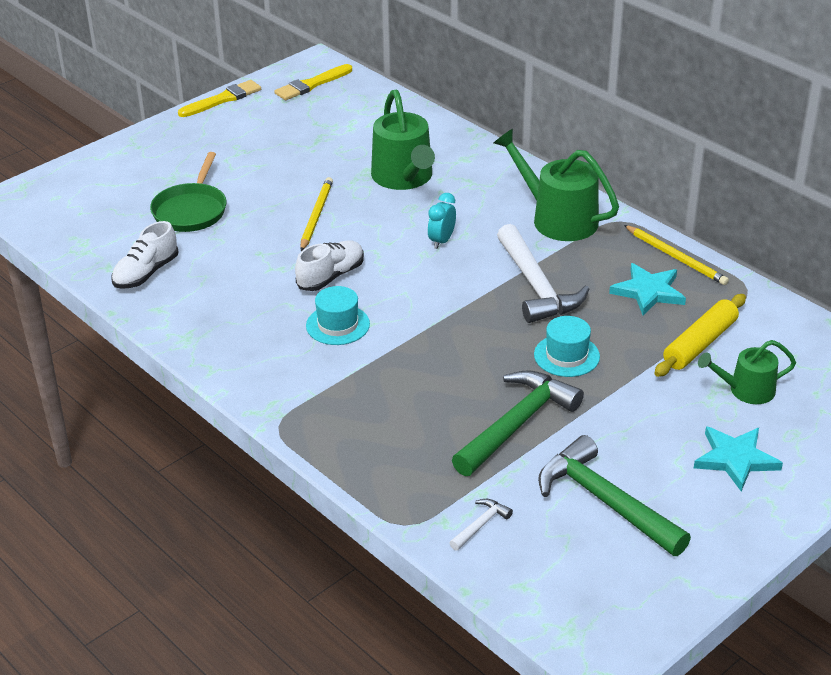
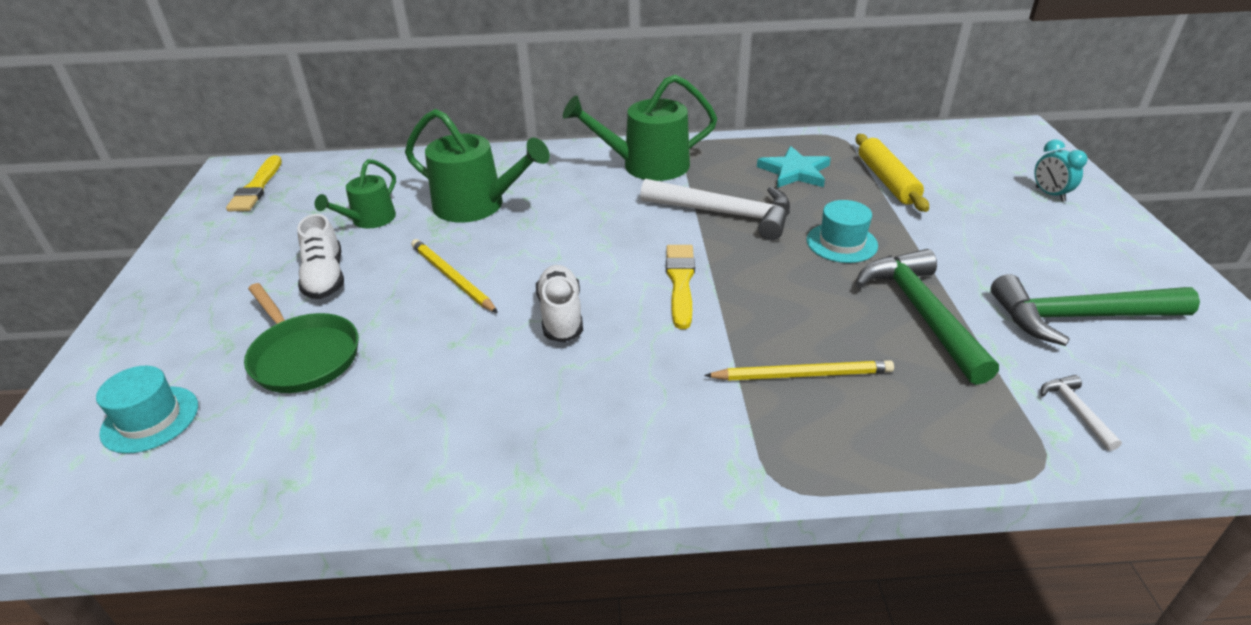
camera: 50 degrees left, 0 degrees up
(146, 273) = (355, 454): white shoe -> white shoe (325, 277)
(222, 99) = (171, 244): yellow brush -> yellow brush (680, 282)
(338, 325) = (646, 349): turquoise hat -> turquoise hat (150, 419)
(441, 241) = (597, 229): turquoise clock -> turquoise clock (1049, 194)
(676, 257) = (764, 144): yellow pencil -> yellow pencil (802, 374)
(735, 459) = (1056, 230): turquoise star -> none
(746, 390) = (966, 188): green watering can -> green watering can (369, 220)

